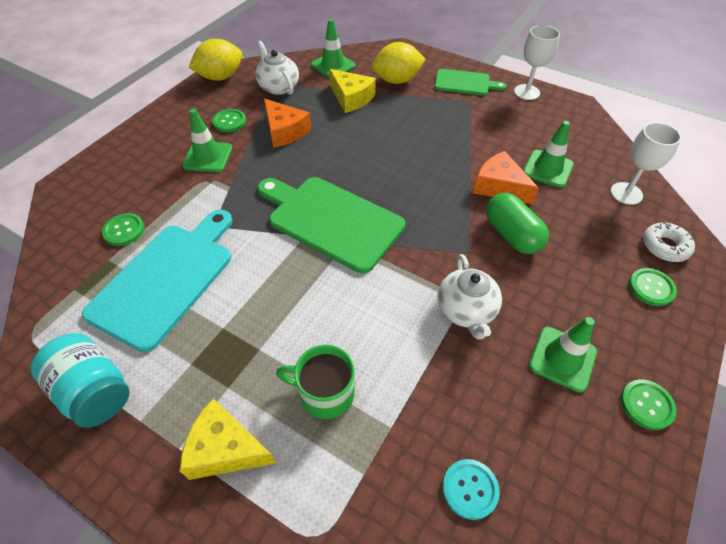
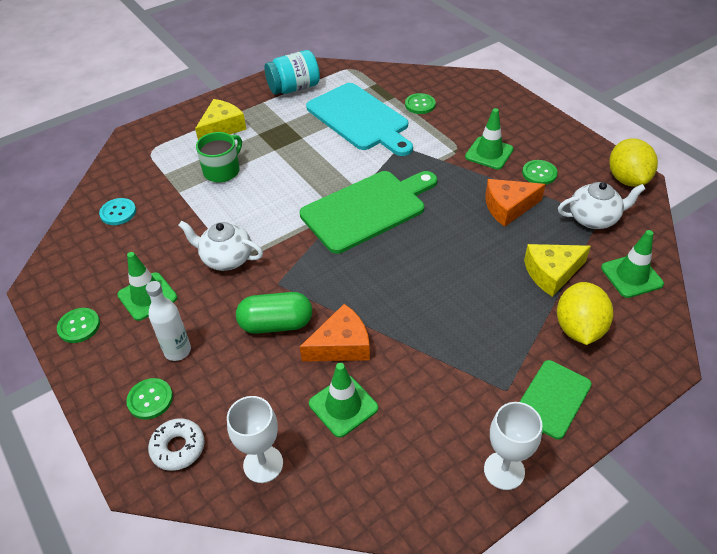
camera: 115 degrees right, 5 degrees down
(594, 294) = (177, 351): none -> white bottle

